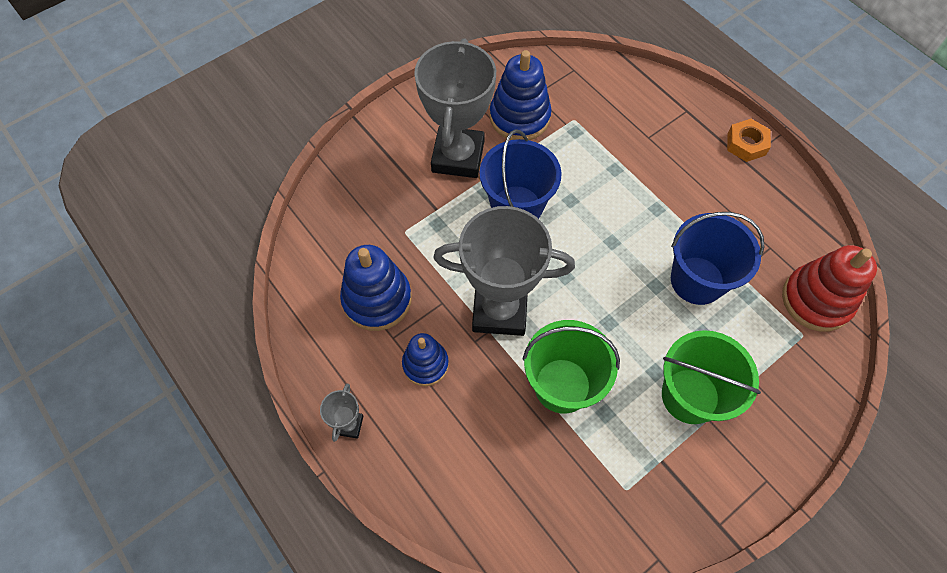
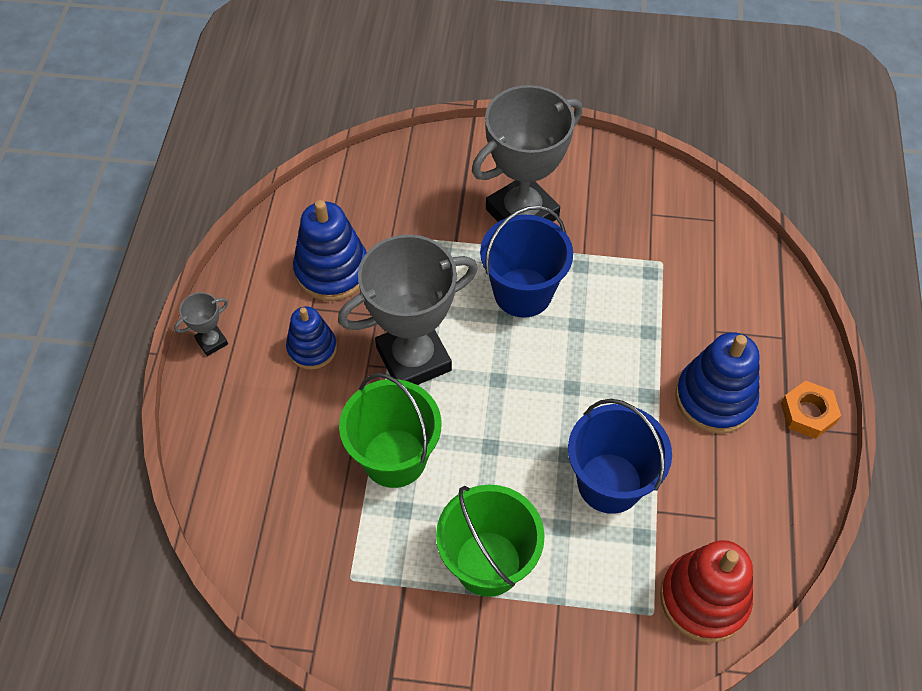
camera: 45 degrees right, 5 degrees down
(499, 310) = (413, 359): grey trophy -> grey trophy turned 75 degrees counterclockwise
(519, 117) = (614, 222): blue stacking toy -> blue stacking toy (714, 398)

